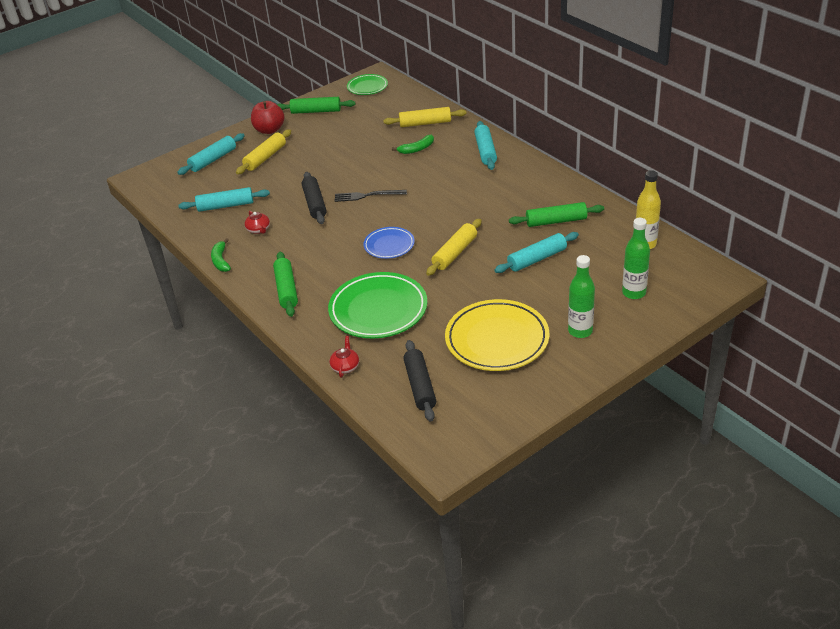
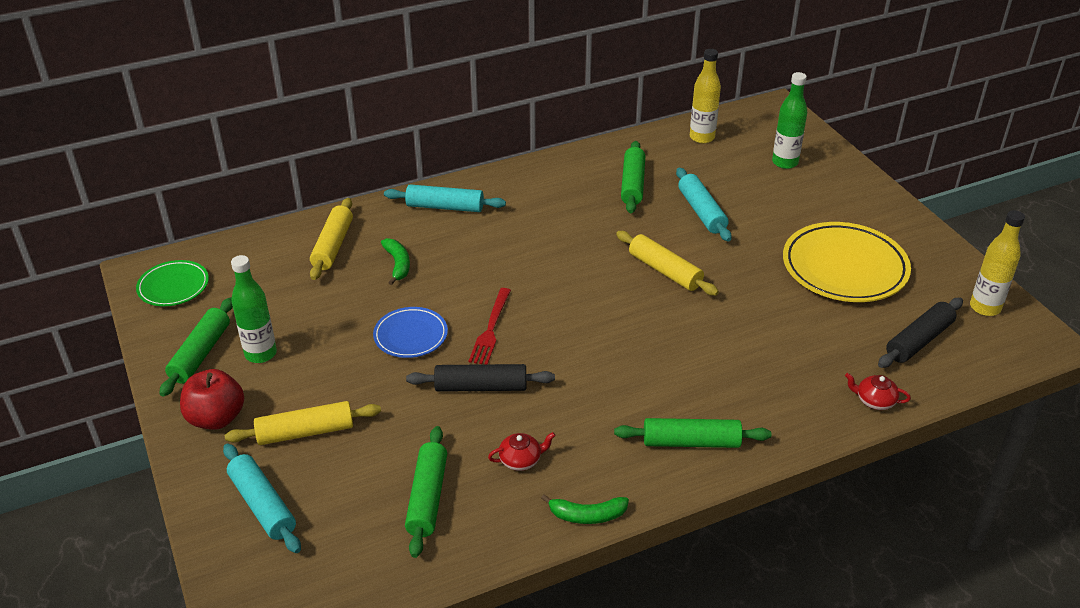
camera: 80 degrees left, 0 degrees up
(225, 206) = (427, 497): turquoise rolling pin -> green rolling pin
(265, 157) = (305, 432): yellow rolling pin -> yellow rolling pin turned 60 degrees counterclockwise
(367, 195) = (491, 329): black fork -> red fork
(378, 310) = (764, 355): green plate -> none
(389, 245) = (624, 325): blue plate -> blue plate (410, 336)
(420, 386) = (919, 341): black rolling pin -> black rolling pin turned 45 degrees counterclockwise
(476, 423) = (985, 307): none -> yellow bottle
(580, 331) = (841, 209): green bottle -> green bottle (261, 354)

